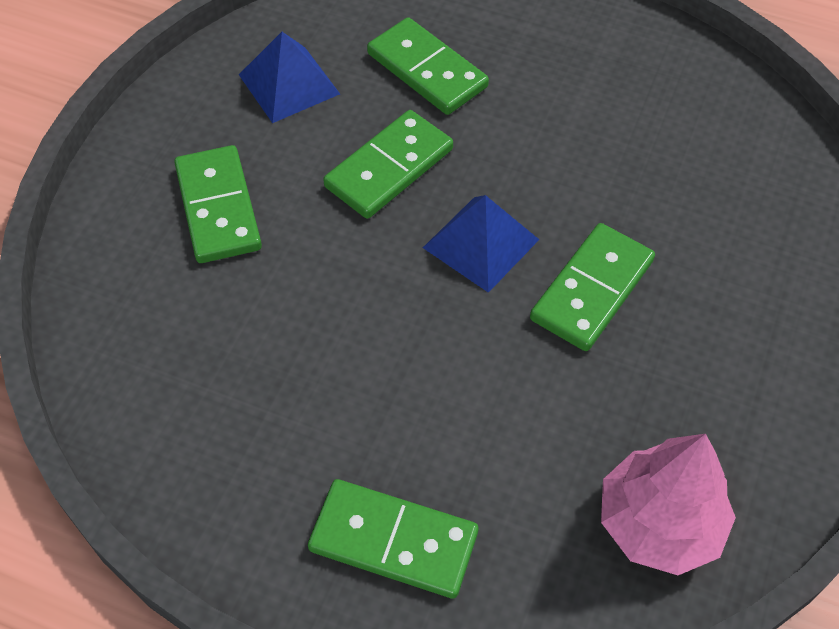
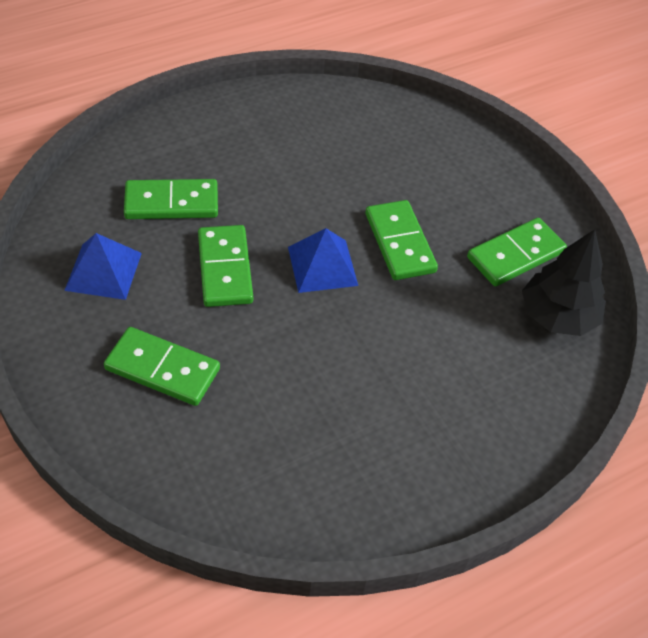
camera: 55 degrees left, 5 degrees down
(393, 540) = (476, 434): green domino -> green domino (515, 255)
(659, 523) = (557, 316): pink tree -> black tree

